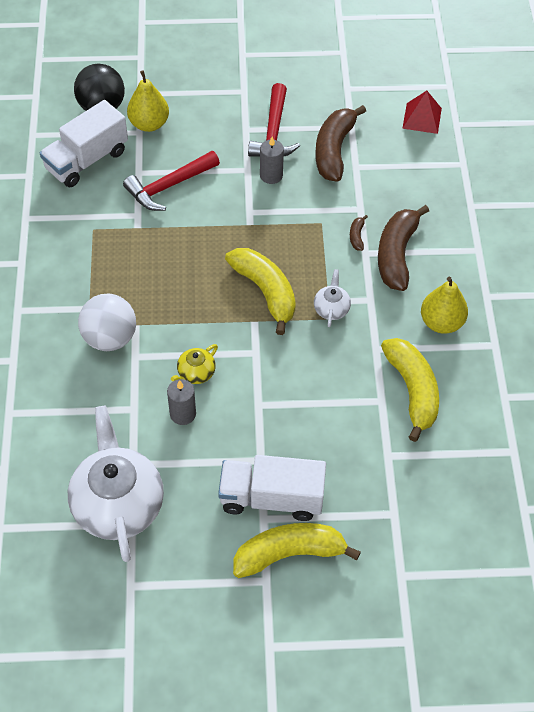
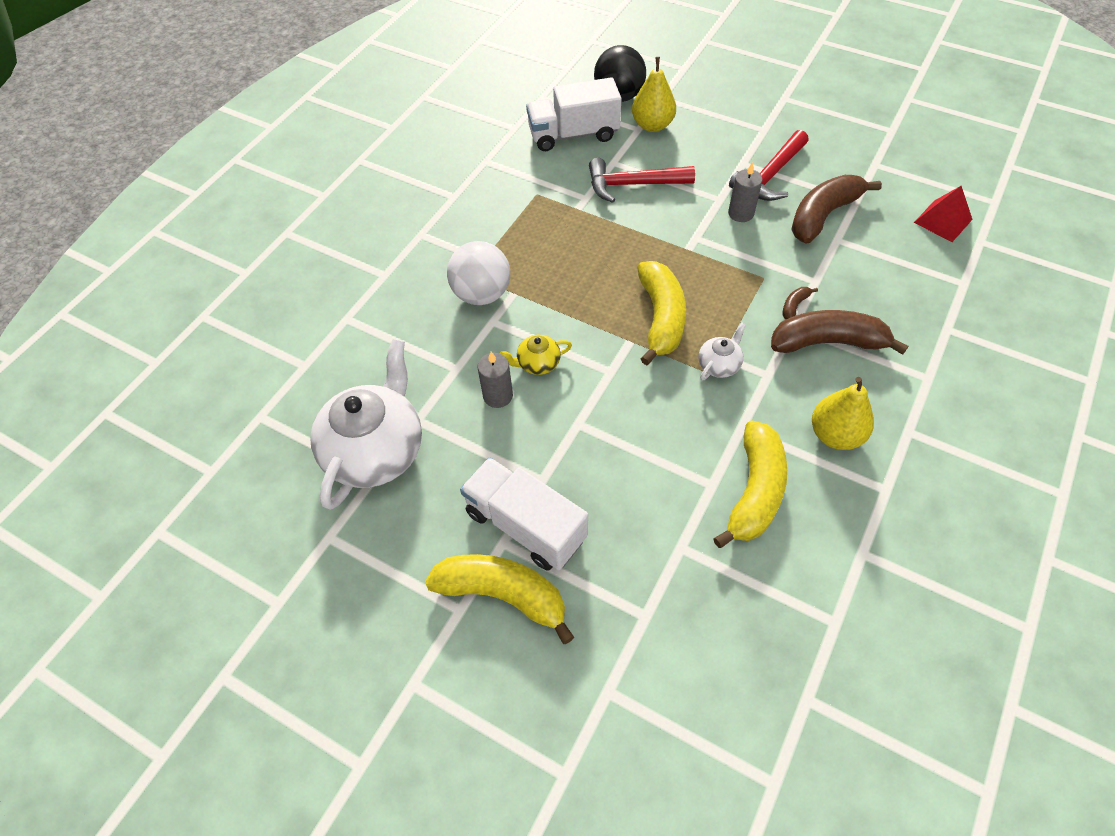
camera: 35 degrees right, 0 degrees up
(397, 255) = (828, 342): brown banana -> brown banana turned 45 degrees clockwise

